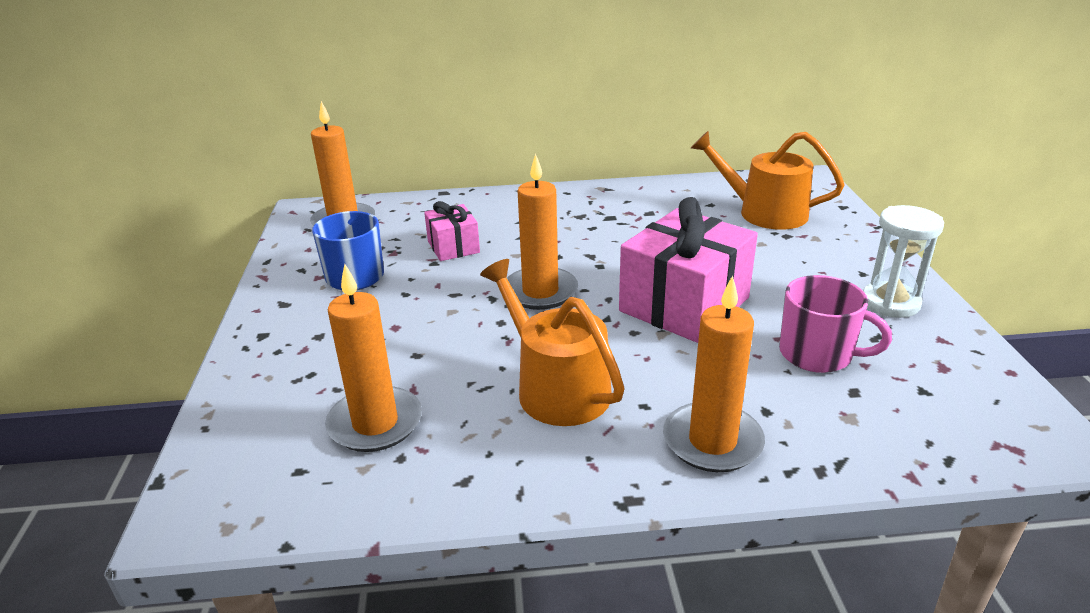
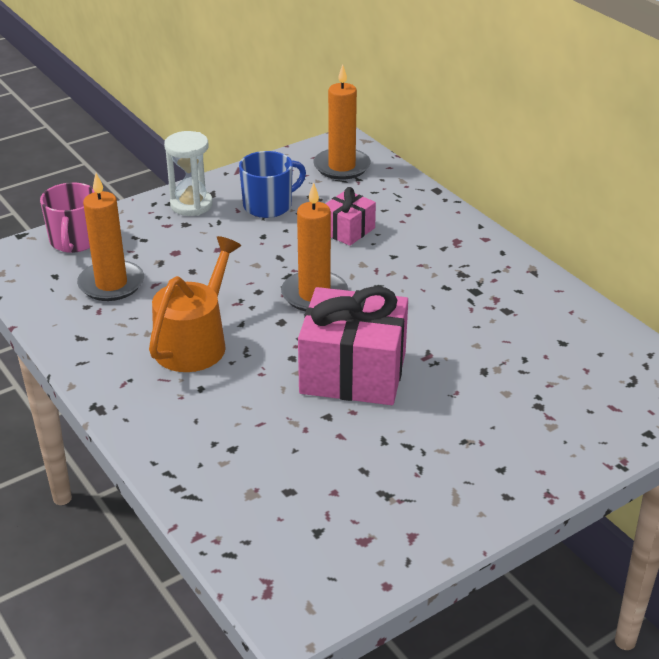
camera: 60 degrees right, 5 degrees up
(712, 441) = (179, 429): orange candle -> none
(764, 212) = (577, 381): orange watering can -> none
(817, 354) = (330, 462): pink mug -> pink mug (75, 241)
(890, 303) = (454, 495): white hourglass -> white hourglass (191, 205)

